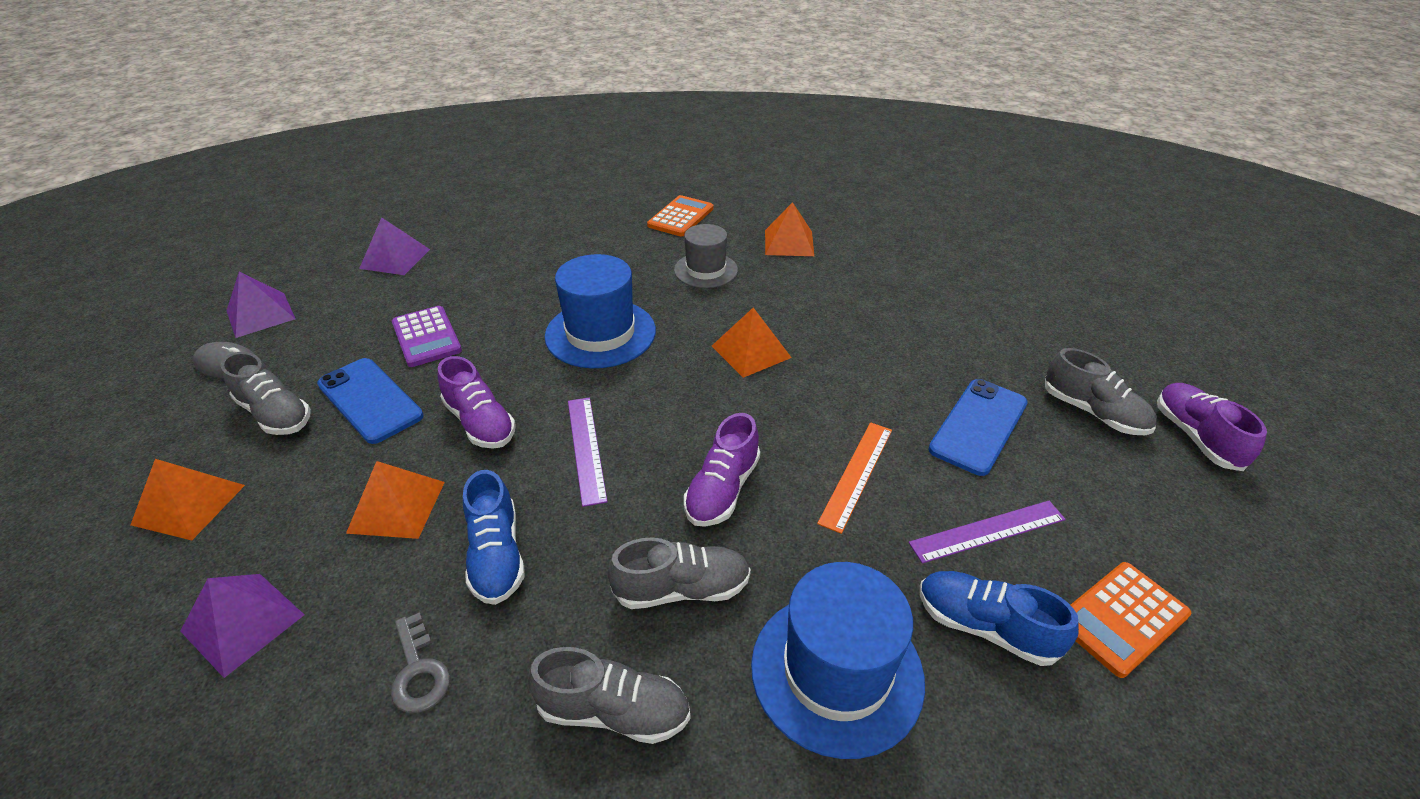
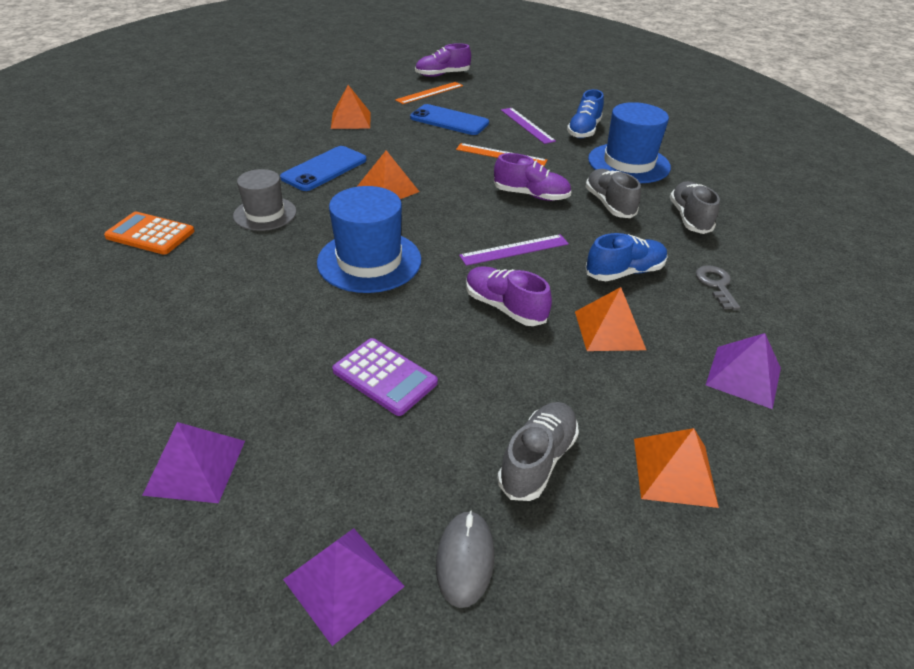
camera: 100 degrees left, 0 degrees up
(370, 400) = (495, 389): blue phone -> blue phone (324, 169)
(418, 671) = (716, 285): grey key -> grey key turned 60 degrees counterclockwise
(426, 337) = (385, 377): purple calculator -> purple calculator turned 75 degrees clockwise
(480, 423) = (504, 307): purple shoe -> purple shoe turned 90 degrees counterclockwise
(789, 243) = (222, 175): orange pyramid -> orange pyramid (351, 120)
(1093, 412) = (429, 93): grey shoe -> orange ruler
(1122, 618) = (562, 104): orange calculator -> none

